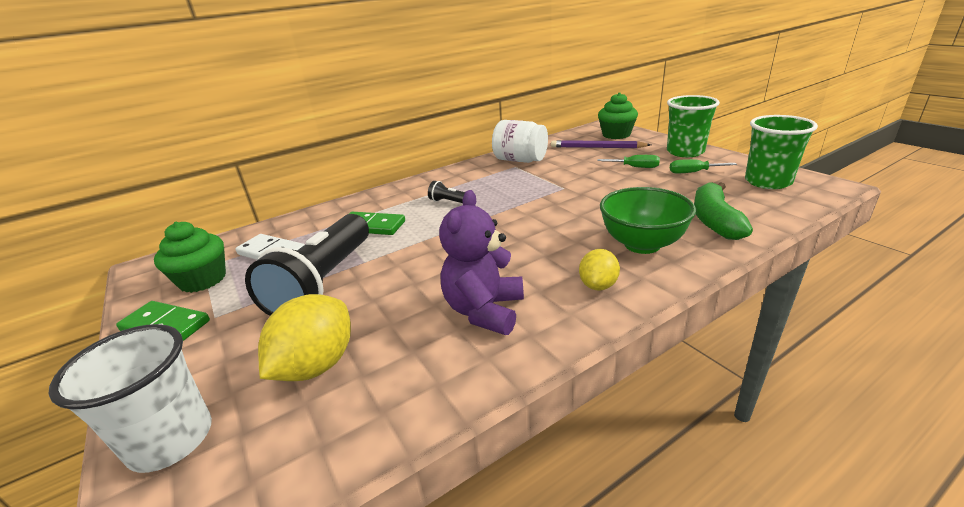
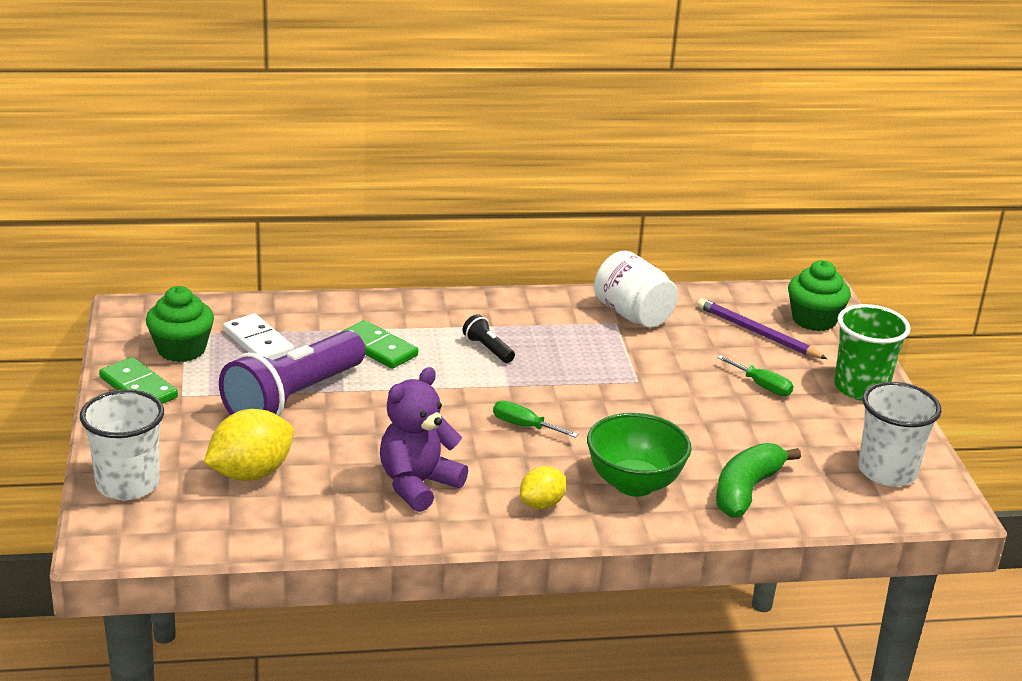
camera: 20 degrees right, 0 degrees up
(323, 282) = (293, 398): black flashlight -> purple flashlight
(693, 172) = (820, 422): green screwdriver -> green screwdriver (524, 426)
(768, 182) = (887, 471): green cup -> white cup

